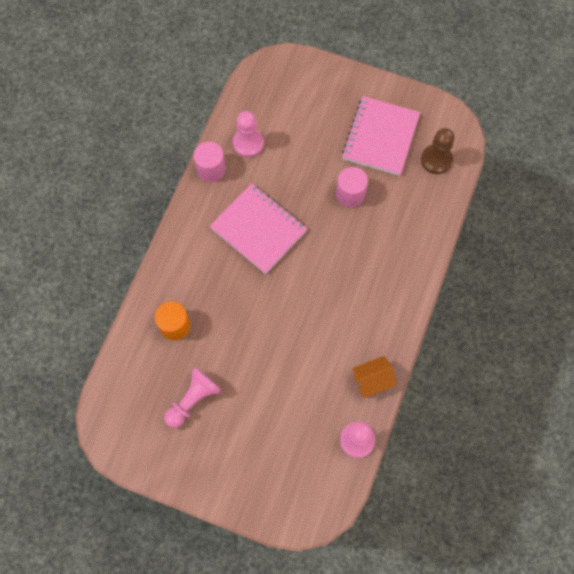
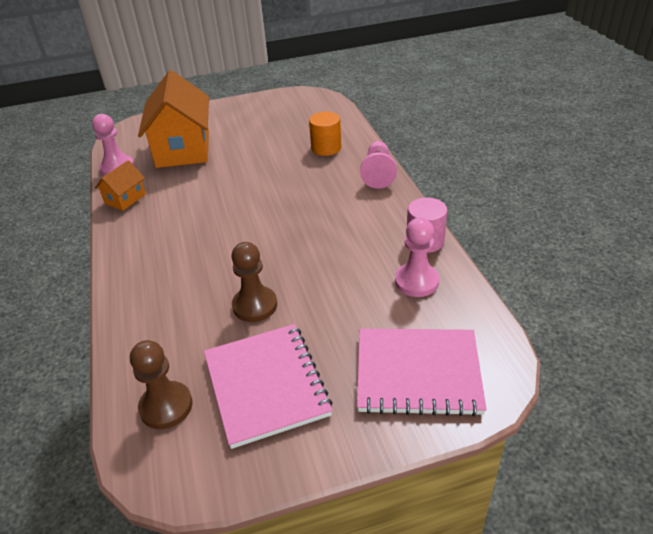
camera: 145 degrees right, 30 degrees down
(193, 400) = (268, 129): pink pawn -> pink pawn (378, 173)
(259, 229) = (324, 228): pink notebook -> pink notebook (418, 373)
(286, 426) = (183, 149): none -> orange house
(350, 194) = (255, 305): pink cylinder -> brown pawn

